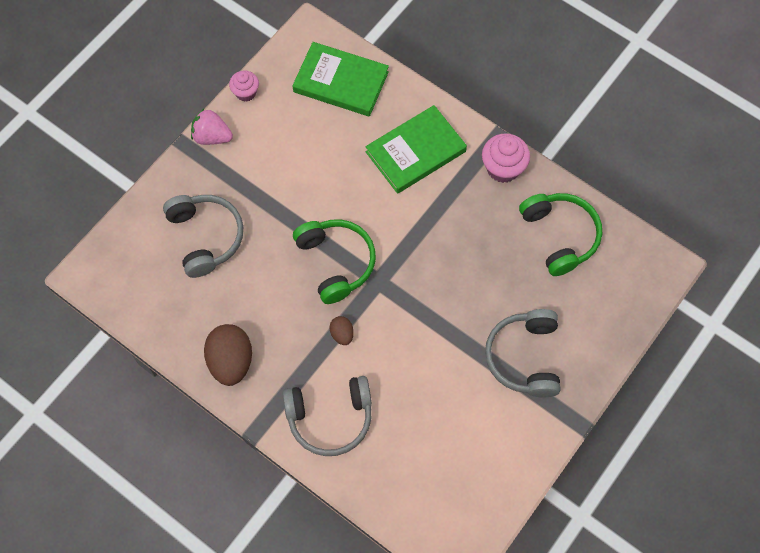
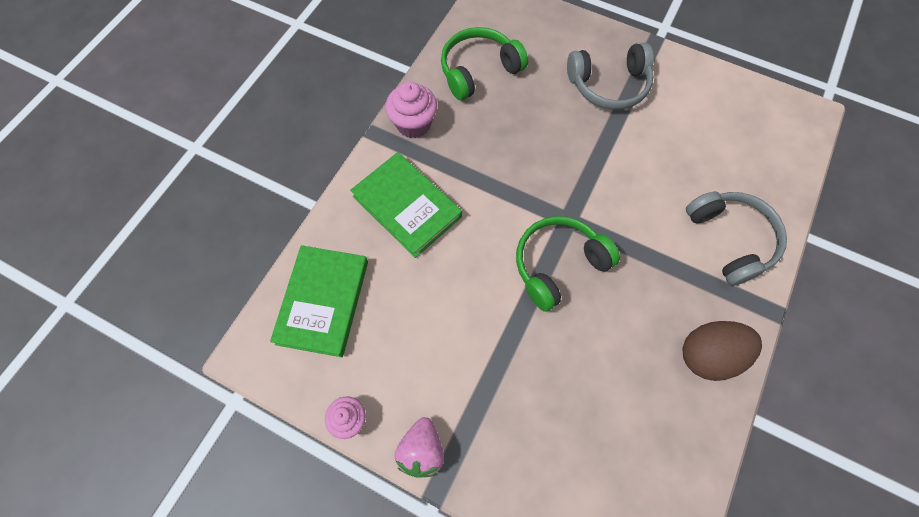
camera: 100 degrees left, 0 degrees up
(205, 237) = (565, 423): grey headphones -> none
(342, 334) = (638, 244): brown egg -> none

